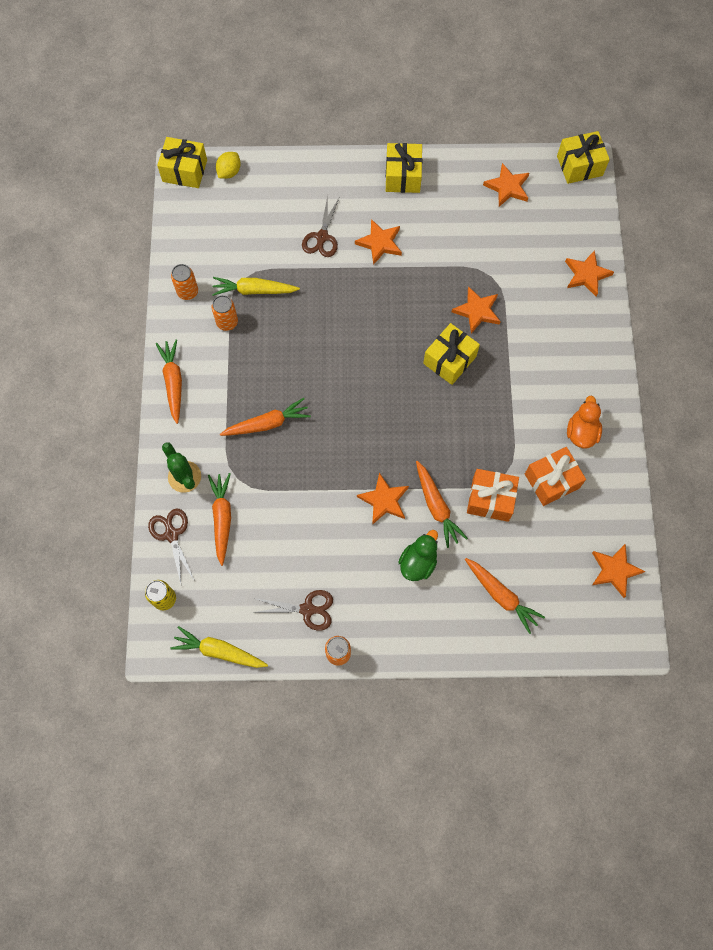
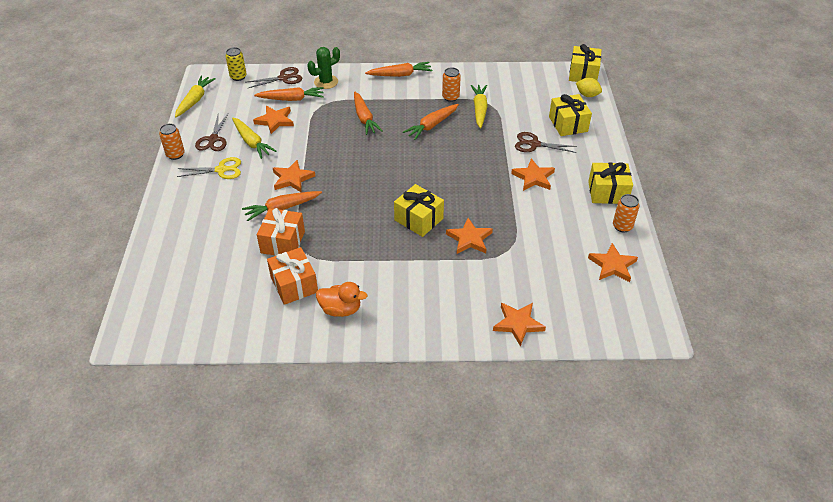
camera: 90 degrees right, 25 degrees down
(188, 292) = (475, 78): orange can -> orange can (622, 226)
(314, 558) = (252, 142): none -> yellow carrot
(368, 588) = (221, 170): none -> yellow scissors
(418, 562) = (236, 197): green duck -> none
(501, 595) = (195, 246): orange carrot -> orange carrot (432, 125)
(579, 165) = (654, 326): yellow gift -> yellow gift (568, 124)
(614, 570) = (198, 326): orange star -> orange star (275, 121)

